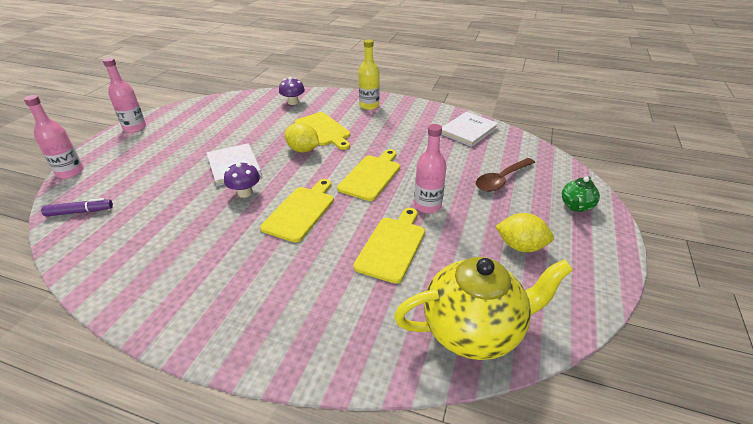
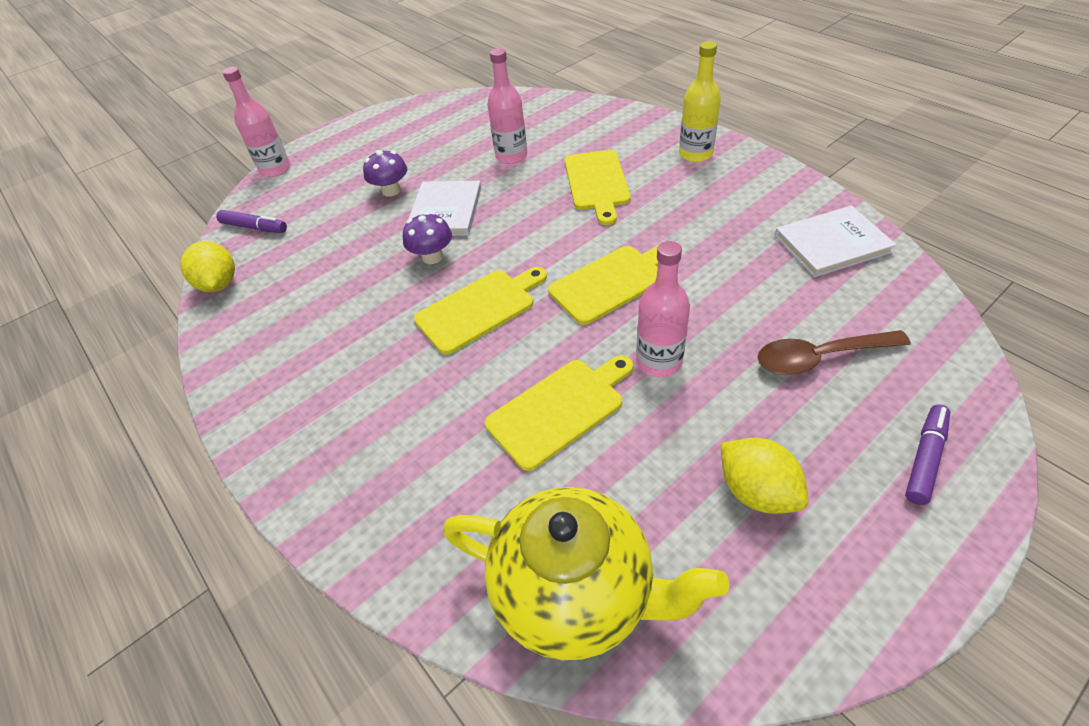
camera: 35 degrees right, 10 degrees up
(135, 128) = (372, 121): pink bottle -> pink bottle (511, 156)
(293, 102) = (587, 123): purple mushroom -> purple mushroom (391, 190)
(303, 150) = (547, 209): yellow lemon -> yellow lemon (219, 284)
(576, 206) = (924, 458): green teapot -> purple marker

